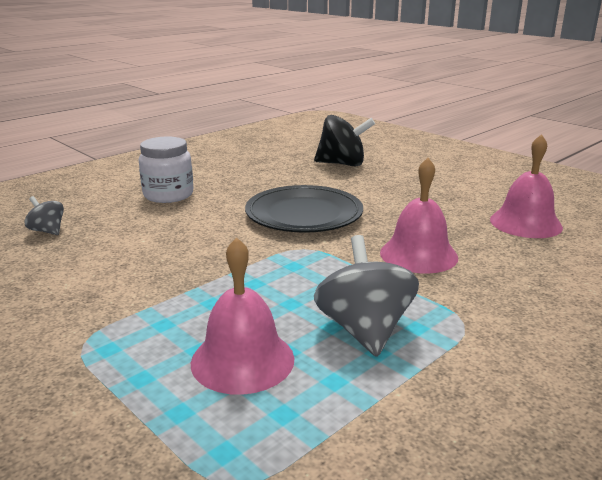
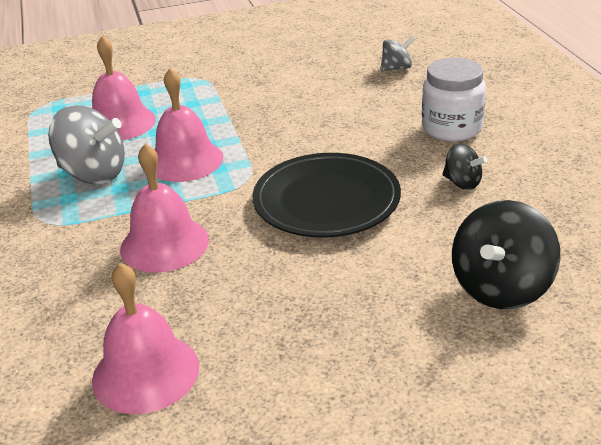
camera: 120 degrees right, 10 degrees up
(246, 183) = (462, 183): none -> black spinning top
(295, 285) = (185, 160): none -> pink bell

